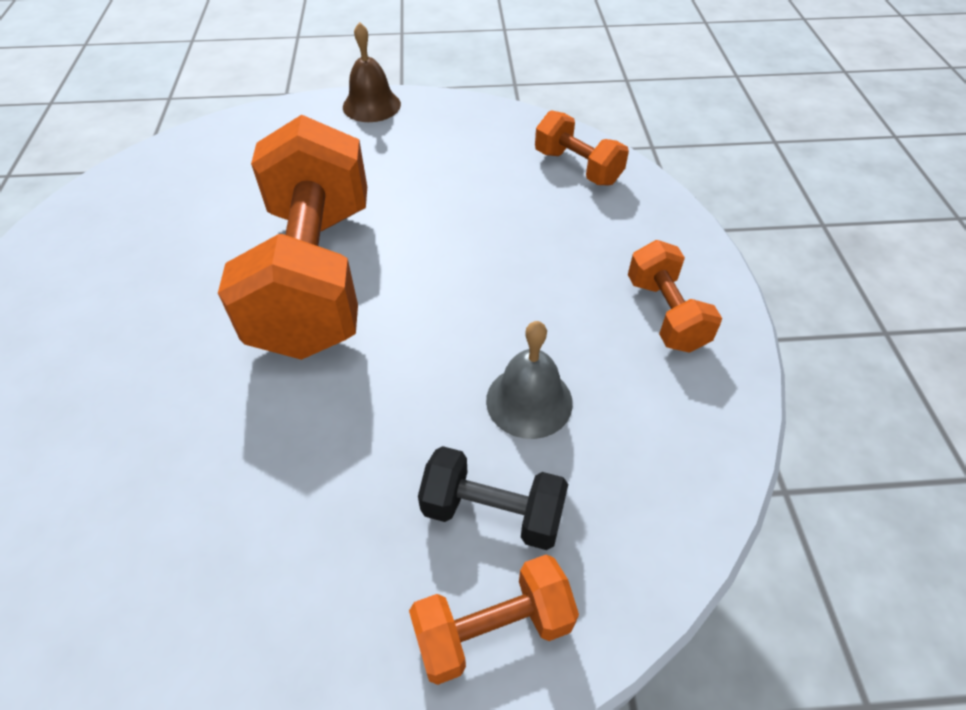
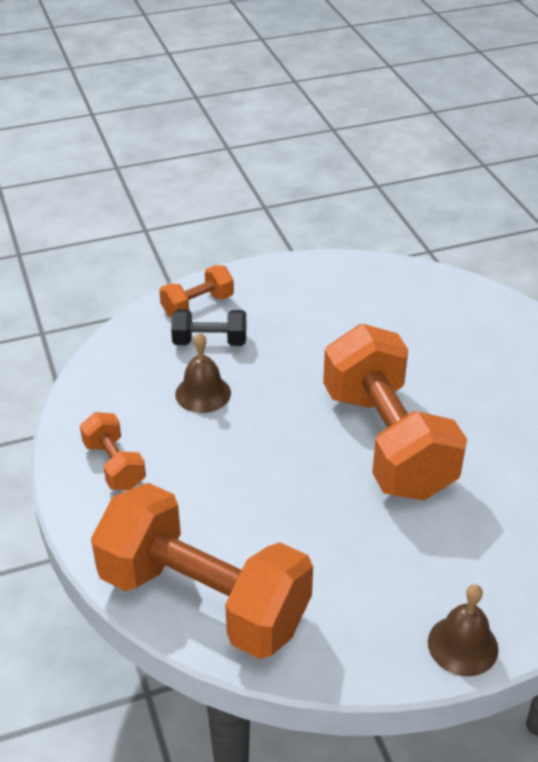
camera: 165 degrees right, 10 degrees down
(529, 401) = (203, 393): grey bell -> brown bell
(577, 167) = (204, 599): orange dumbbell -> orange dumbbell, size x2.18

